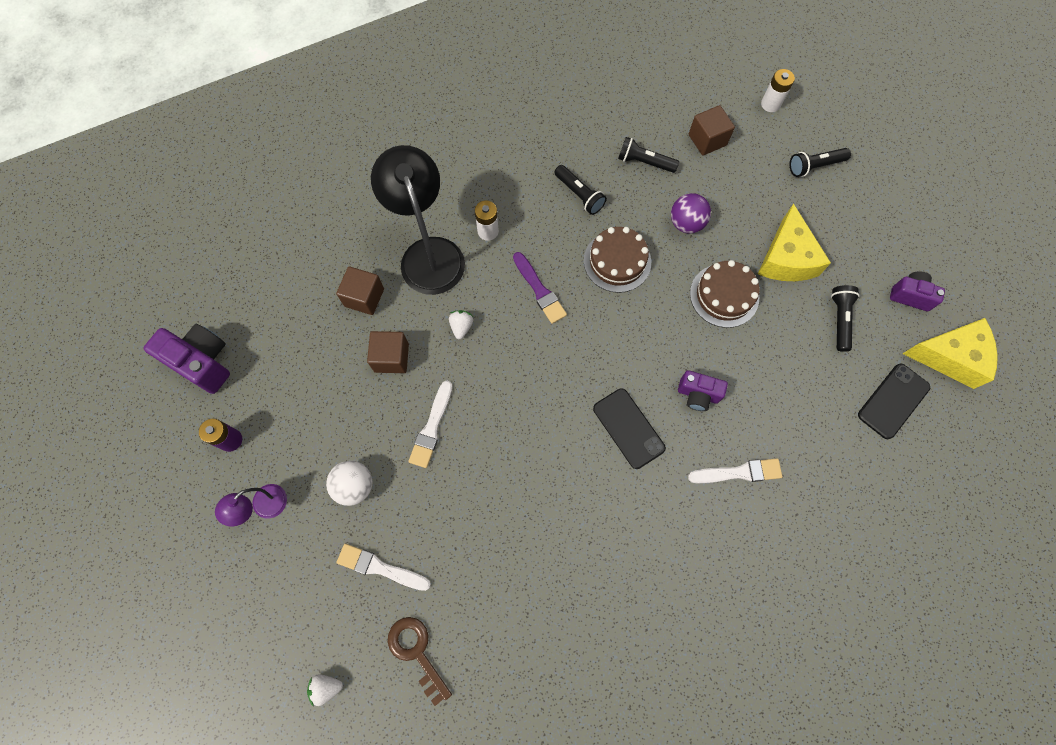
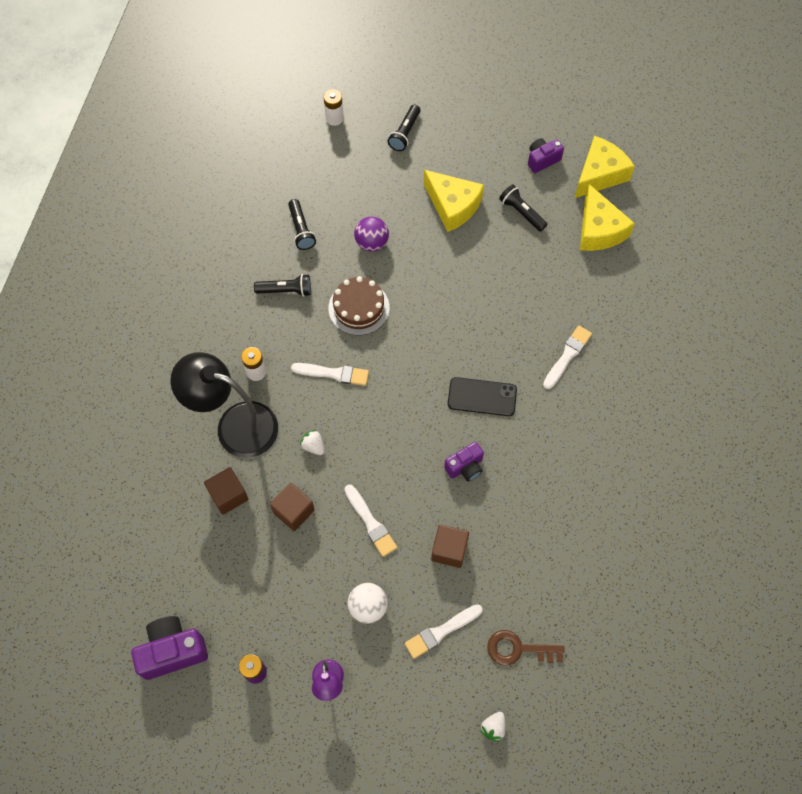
camera: 50 degrees left, 5 degrees down
(539, 290) = (333, 374): purple brush -> white brush
(644, 162) = (301, 230): black flashlight -> black flashlight turned 75 degrees counterclockwise
(698, 395) = (496, 336): purple camera -> purple camera (465, 467)
(707, 140) = (323, 178): brown cube -> brown cube (449, 550)
(724, 295) = (444, 264): brown cake -> none
(893, 401) = (599, 230): black phone -> yellow cheese

